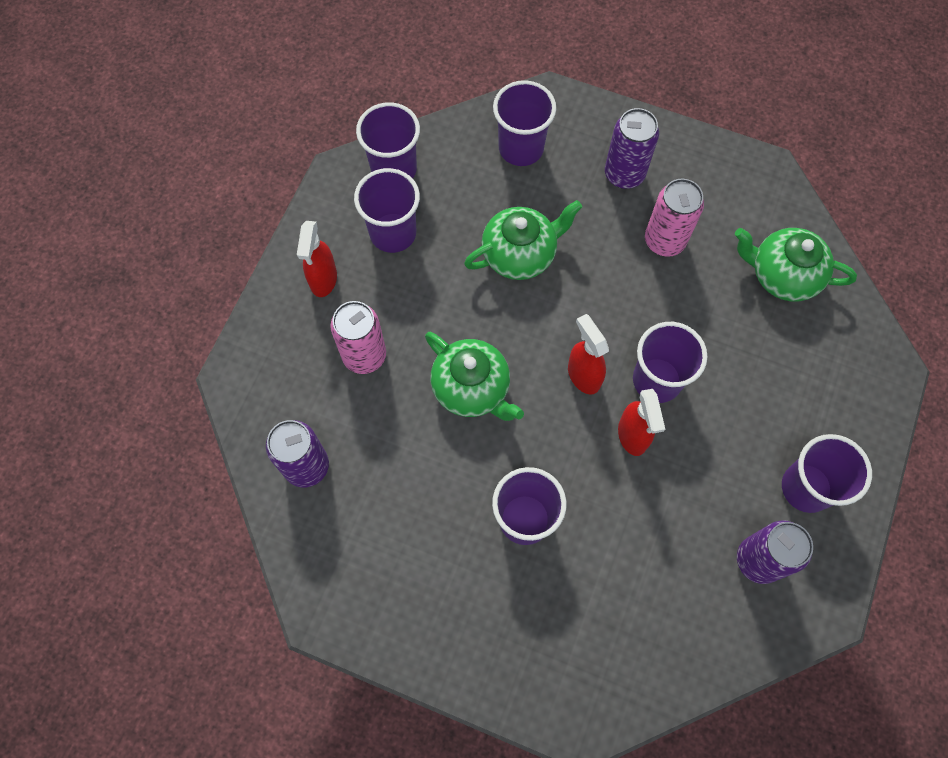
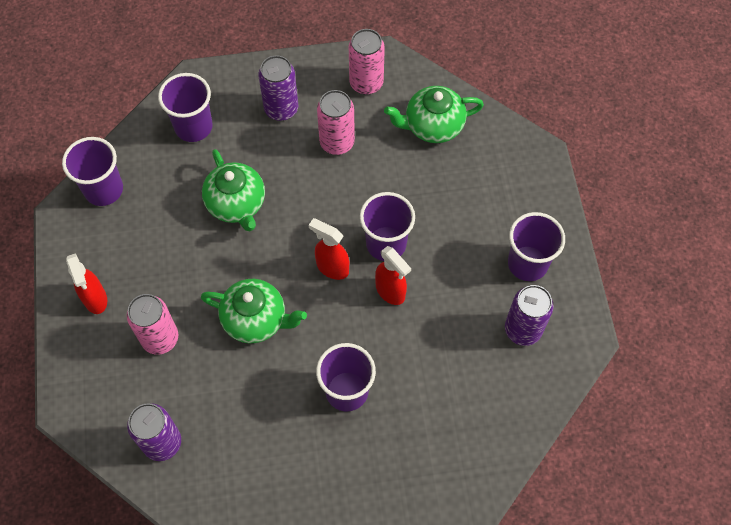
camera: 30 degrees left, 5 degrees down
(393, 233) = (130, 237): purple cup -> none
(520, 254) = (237, 204): green teapot -> green teapot turned 120 degrees clockwise
(733, 191) = (366, 83): none -> pink can

